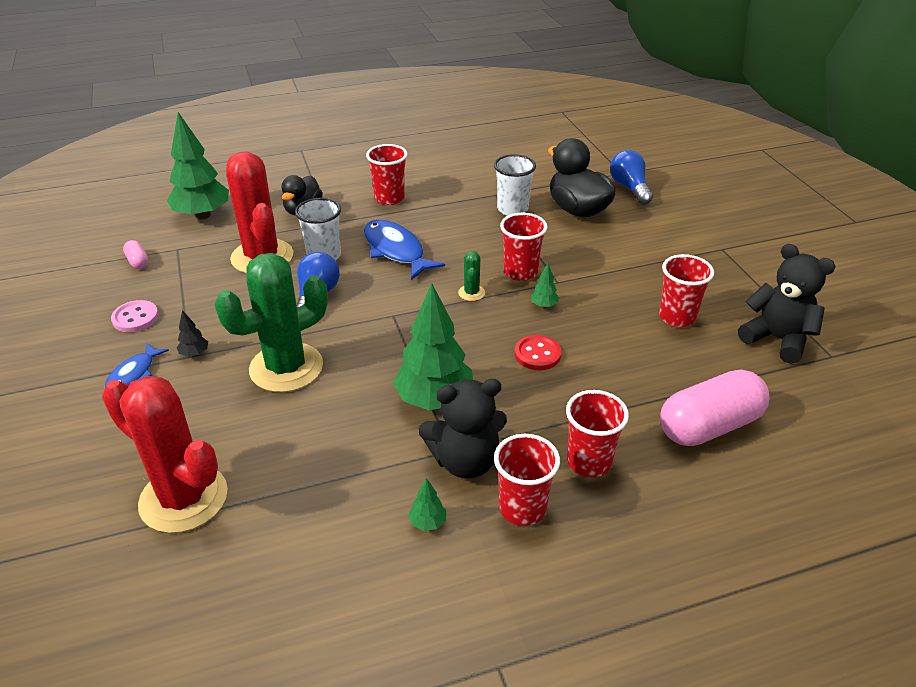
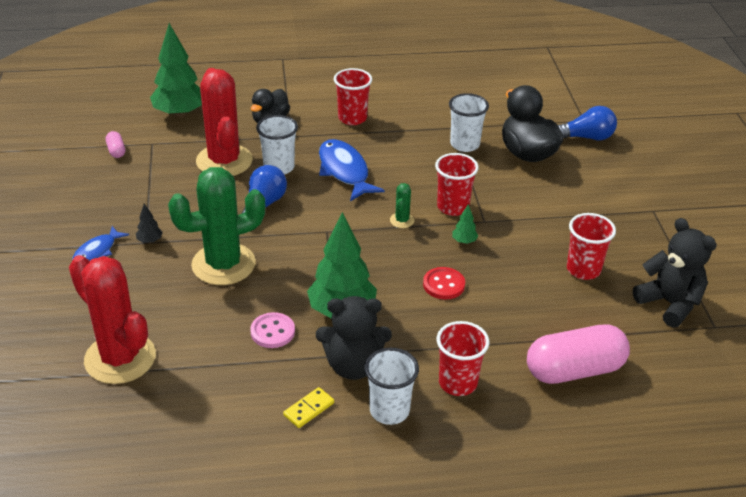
camera: 10 degrees right, 0 degrees up
(135, 318) = (106, 202): pink button -> pink button (272, 332)
(428, 523) = (309, 409): green tree -> yellow domino
(522, 508) = (389, 411): red cup -> white cup
(629, 188) = (586, 137): blue light bulb -> blue light bulb turned 90 degrees clockwise

